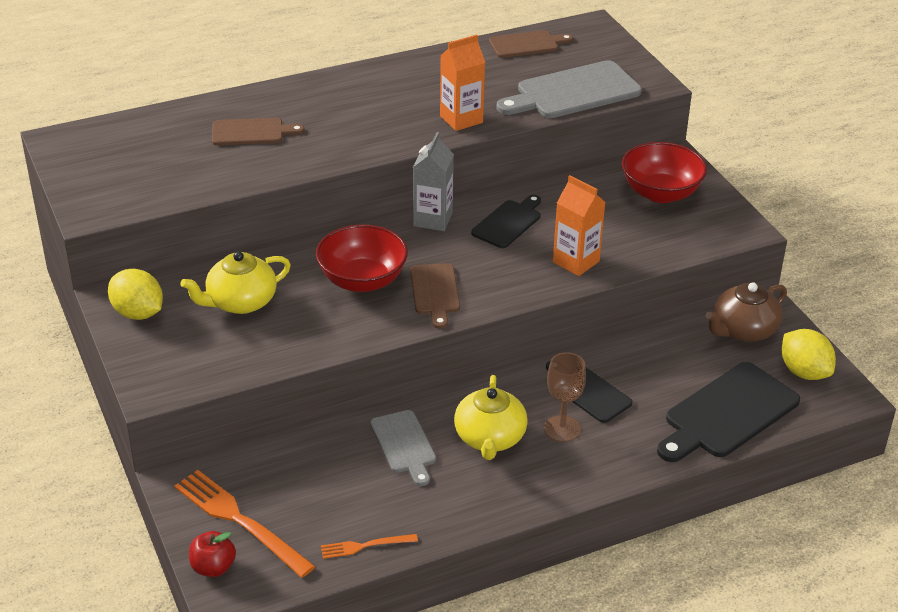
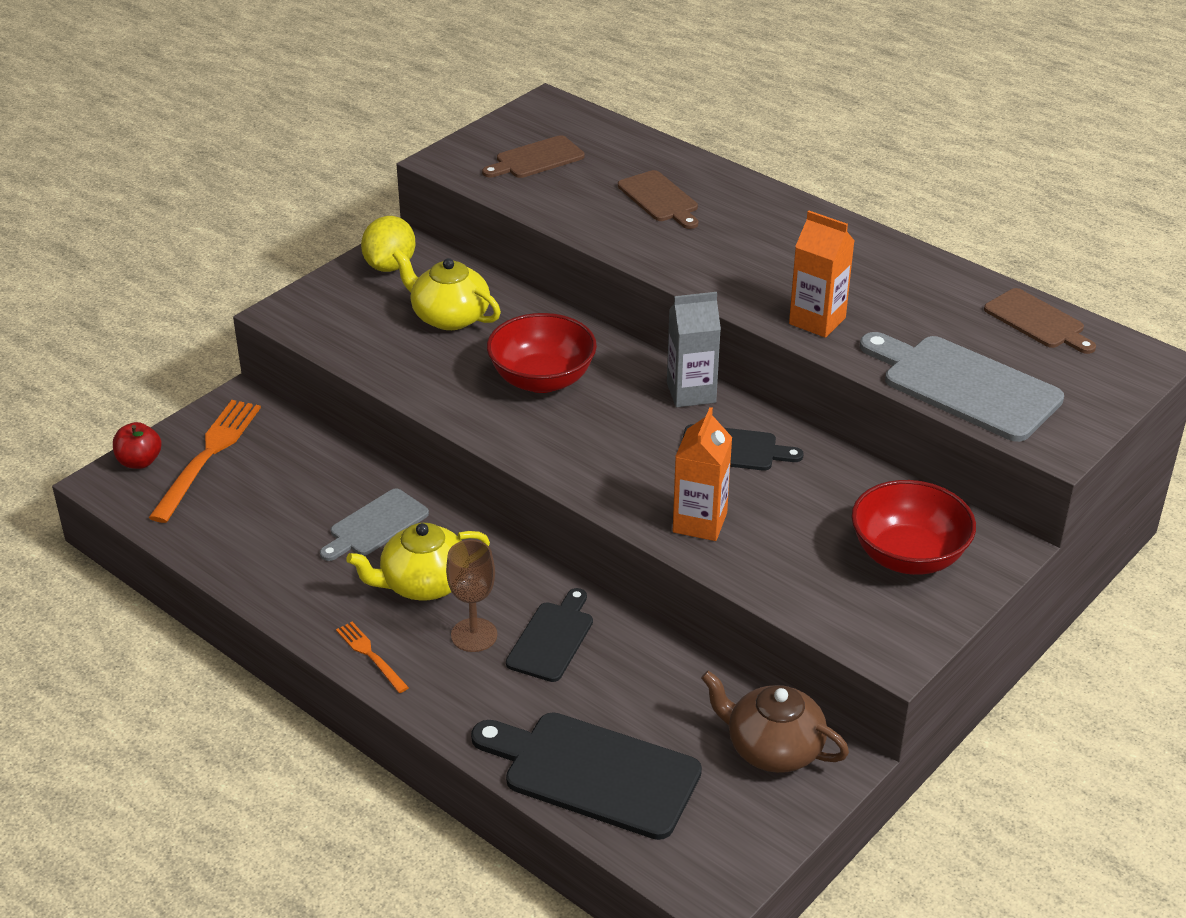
camera: 65 degrees right, 0 degrees up
(365, 546) = (214, 546): orange fork -> orange fork (371, 655)
(435, 292) = (559, 434): brown cutting board -> brown cutting board (536, 159)
(804, 372) = (729, 830): yellow lemon -> none

